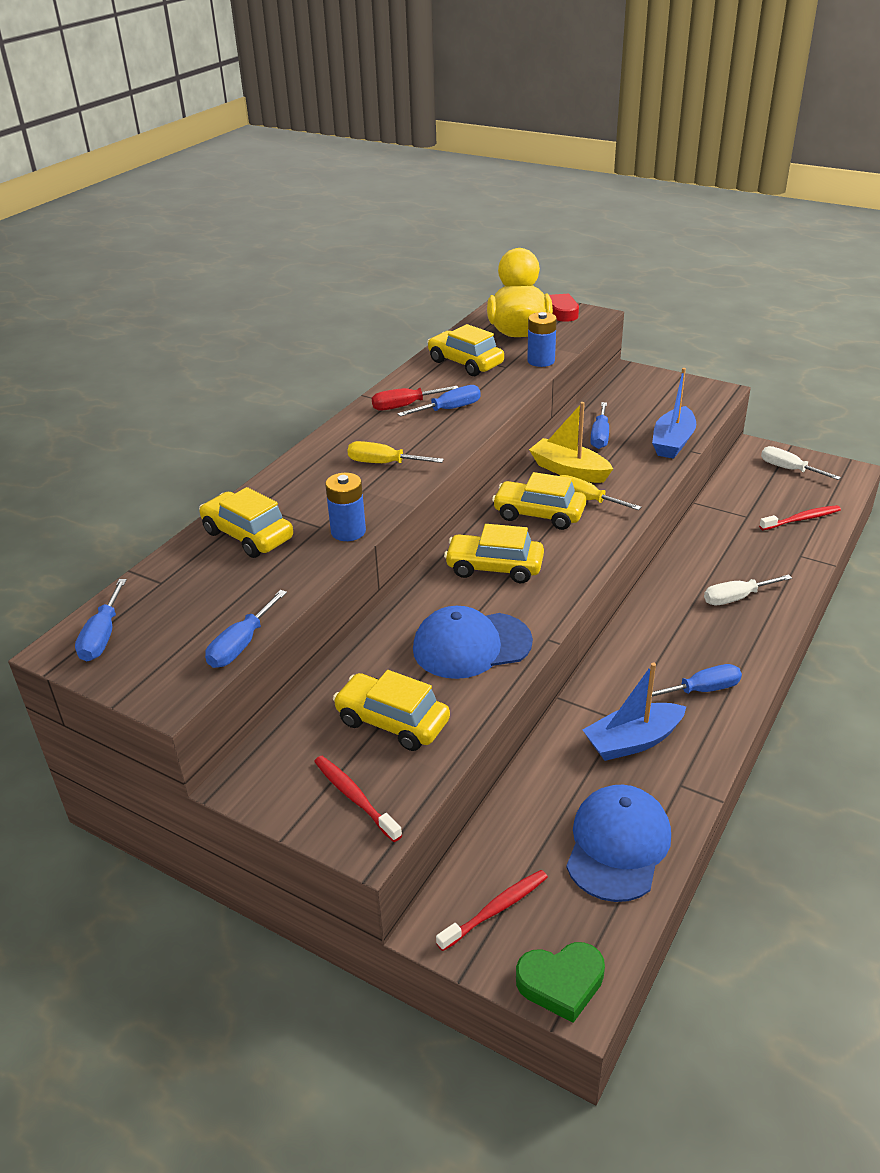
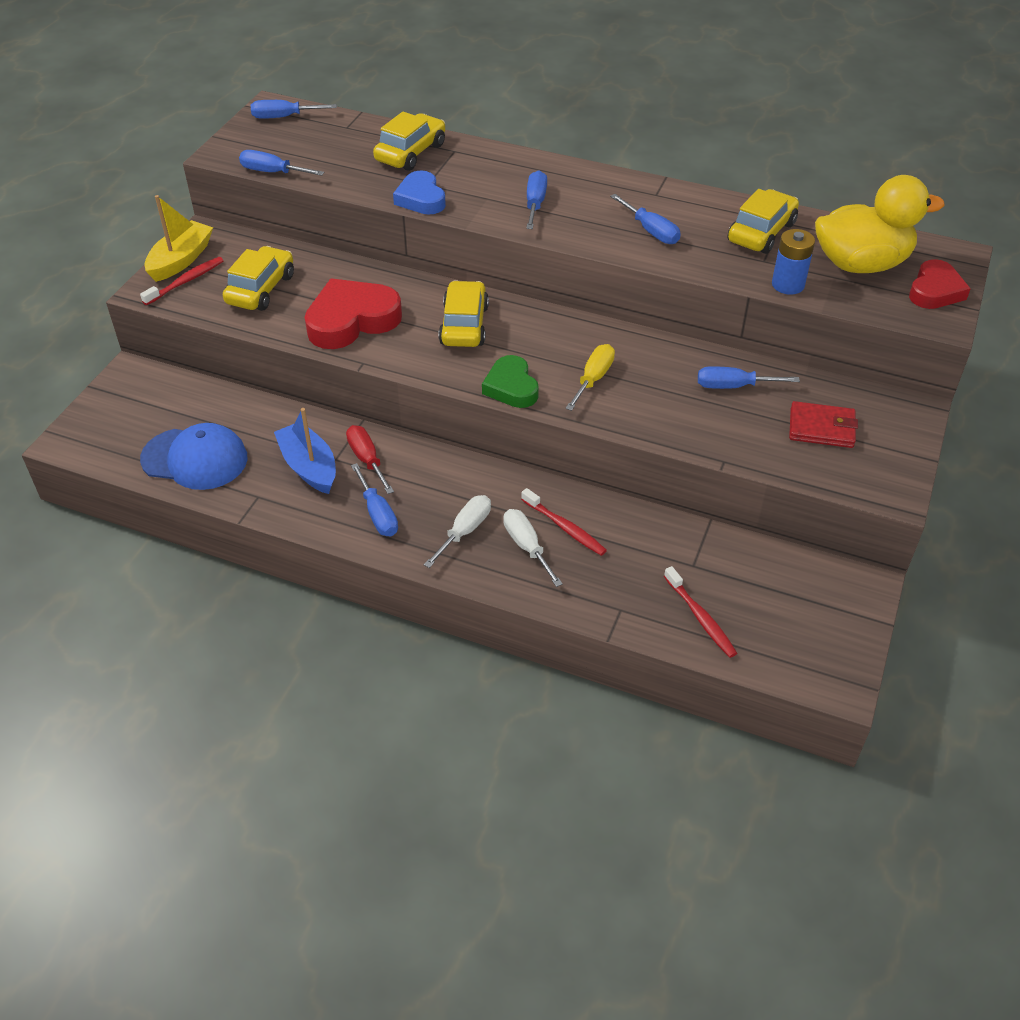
camera: 80 degrees right, 10 degrees up
(348, 531) = (421, 198): blue battery -> blue heart
(383, 463) = (535, 203): yellow screwdriver -> blue screwdriver
(405, 406) = (650, 203): red screwdriver -> red screwdriver (367, 460)
(471, 645) = (352, 320): blue cap -> red heart
(496, 909) = (142, 398): red toothbrush -> red toothbrush (565, 527)
(539, 514) = (559, 348): yellow car -> none
(561, 983) = (78, 433): green heart -> green heart (511, 387)
(569, 470) = (650, 365): yellow boat -> yellow boat (181, 260)
(651, 407) = (821, 428): none -> red wallet
(673, 442) = (738, 446): blue boat -> none
(789, 469) = (822, 615): white screwdriver -> white screwdriver (465, 531)

